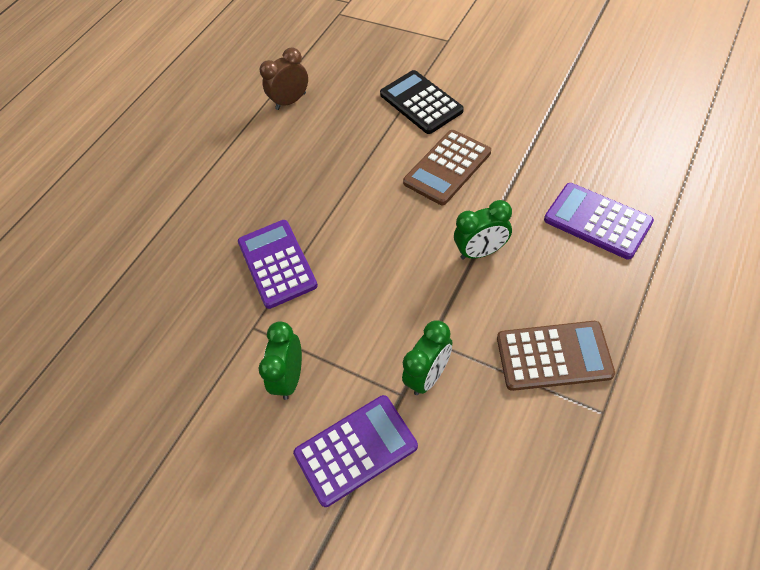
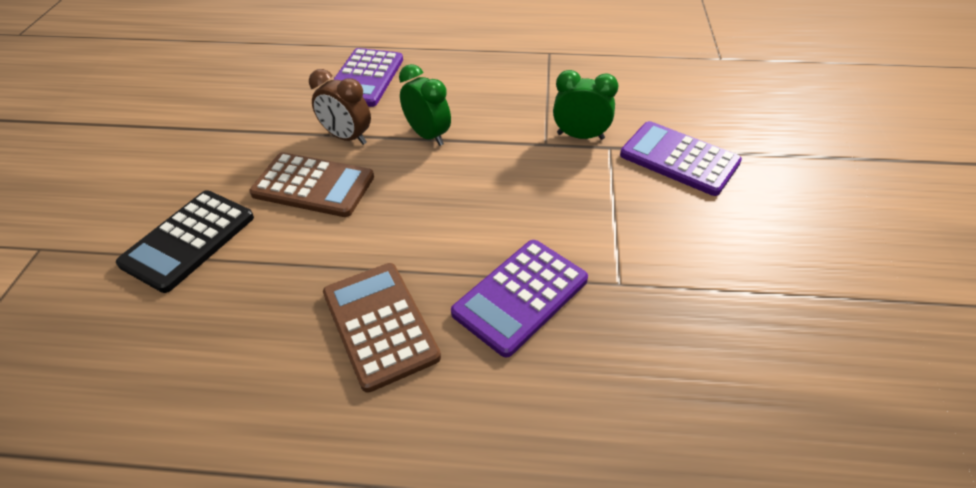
camera: 120 degrees left, 10 degrees down
(290, 377) = (651, 226): green clock -> none
(291, 101) = (175, 420): brown clock -> brown clock (347, 137)
(553, 356) = (517, 78): brown calculator -> brown calculator (380, 325)

